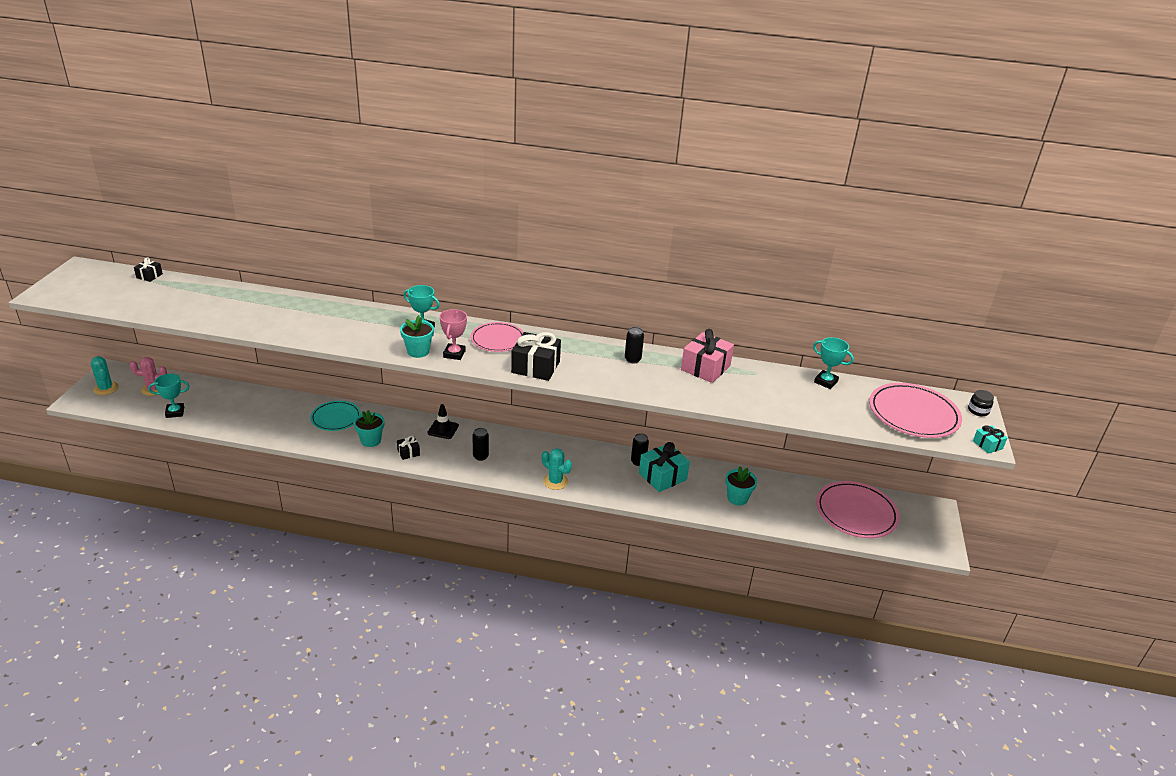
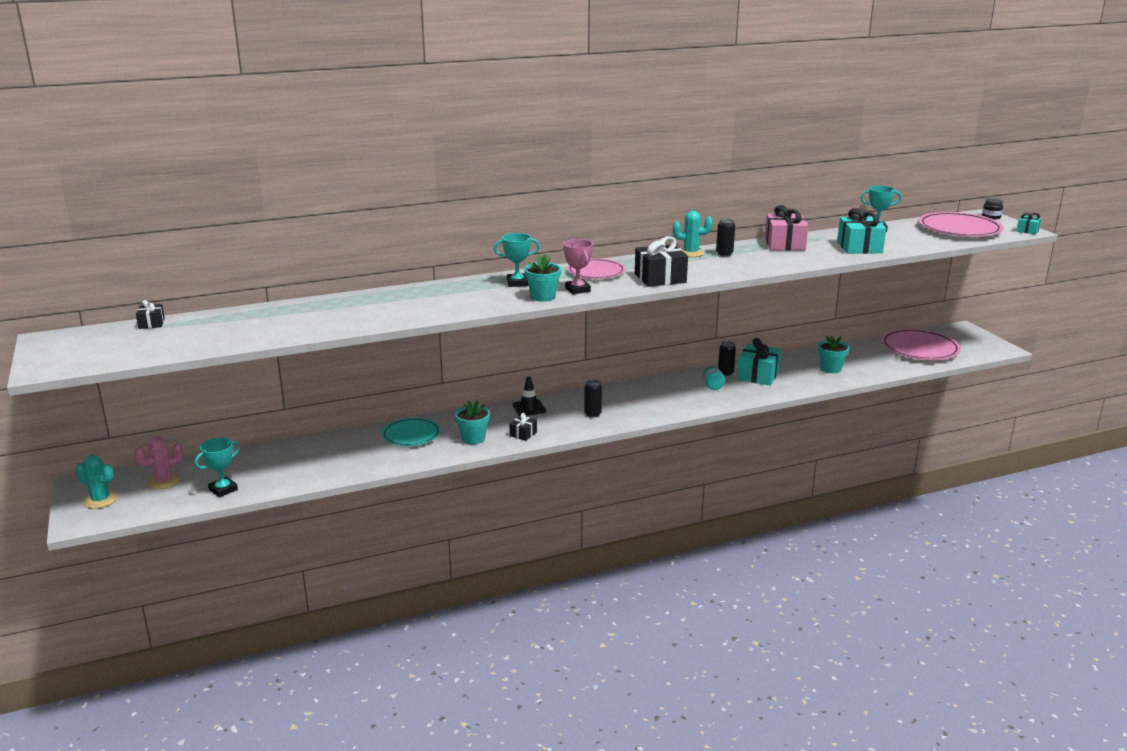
camera: 30 degrees left, 10 degrees down
(555, 481) = (681, 407): turquoise cactus -> turquoise cactus (691, 253)
(609, 471) = (713, 386): none -> turquoise jar
(769, 399) = (859, 247): none -> turquoise gift

